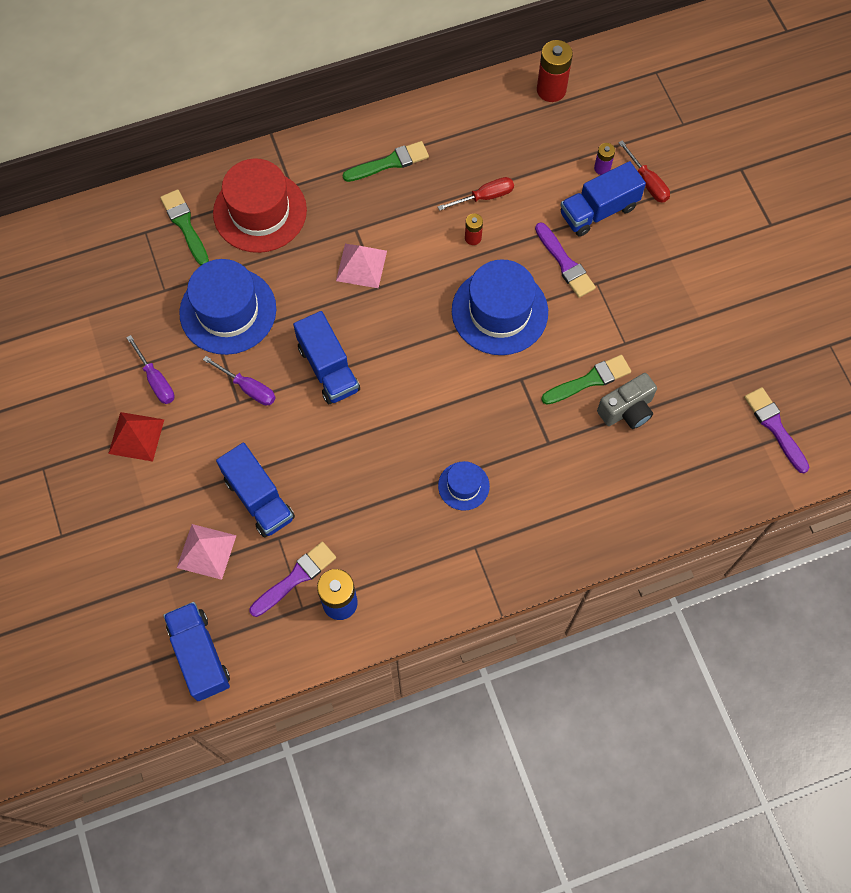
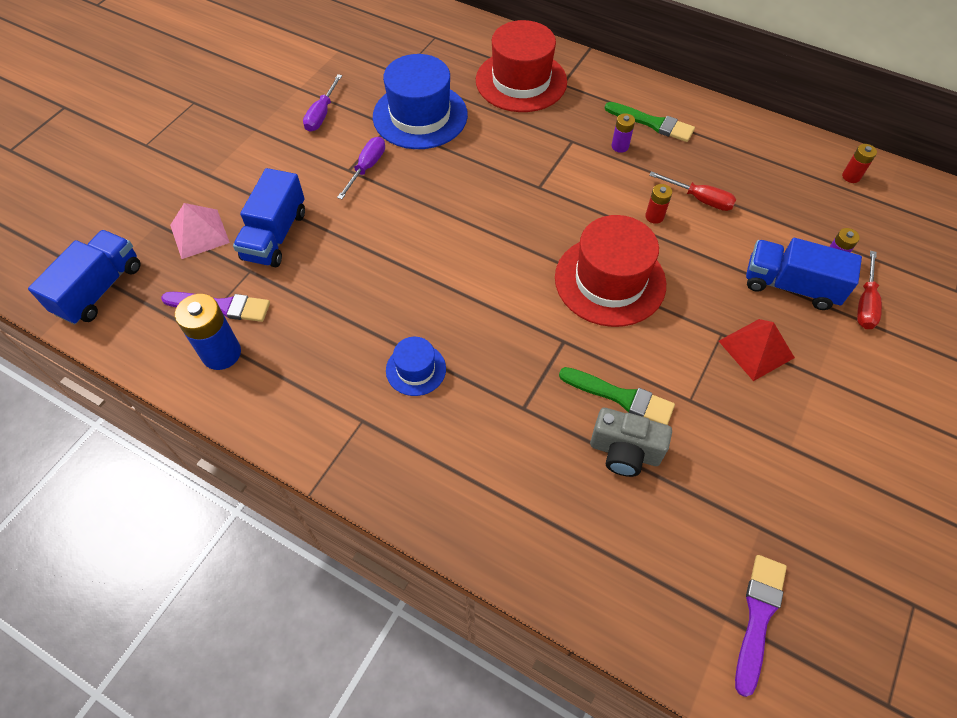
camera: 50 degrees right, 10 degrees down
(136, 436) = (264, 133): red pyramid -> red pyramid (756, 349)
(185, 225) = (463, 52): green brush -> none
(248, 388) = (367, 168): purple screwdriver -> purple screwdriver turned 150 degrees counterclockwise
(328, 368) = (433, 203): blue truck -> none
(361, 265) = (545, 164): pink pyramid -> none
(391, 203) = (620, 146): none -> purple battery
(499, 311) = (610, 281): blue hat -> red hat
(551, 90) = (851, 176): red battery -> red battery, size x0.54
(565, 263) = (711, 296): purple brush -> none

